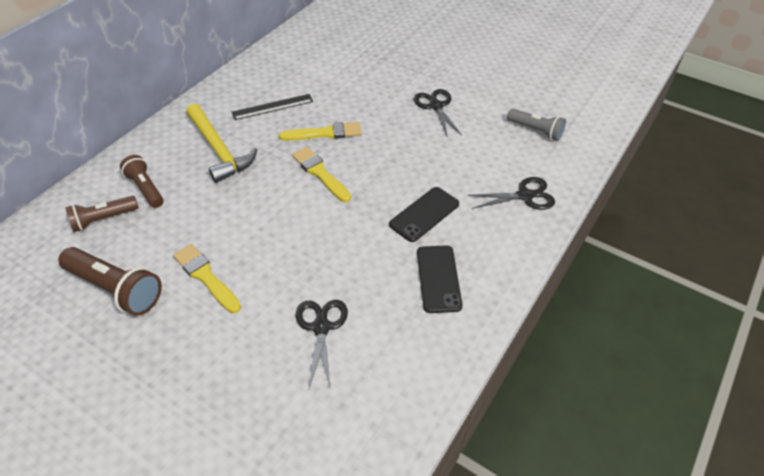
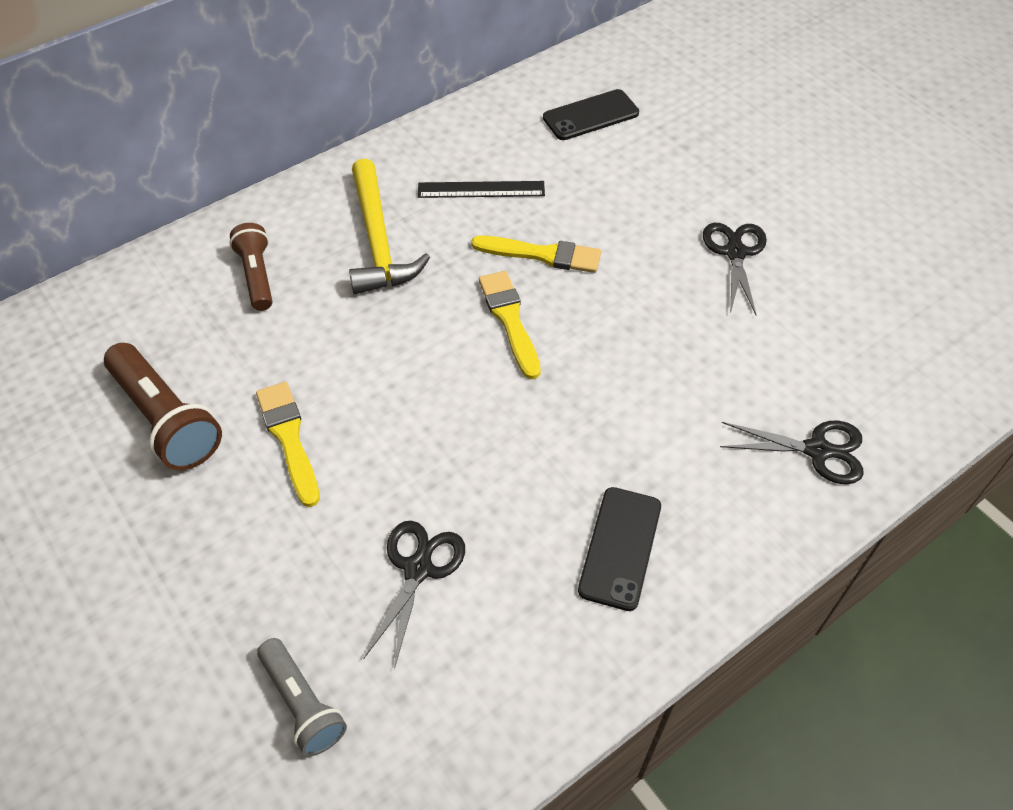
camera: 20 degrees right, 5 degrees up
(103, 219) = (186, 308): brown flashlight -> none
(424, 214) = (641, 434): black phone -> black phone (590, 115)
(535, 130) = (885, 339): grey flashlight -> grey flashlight (302, 704)

